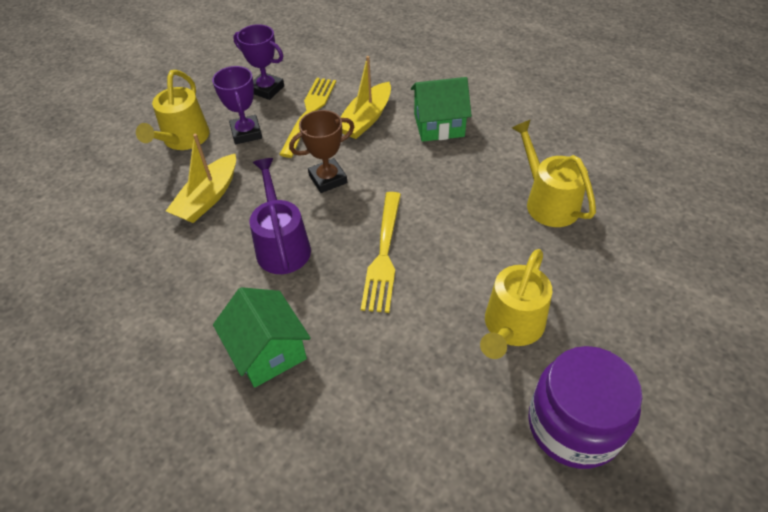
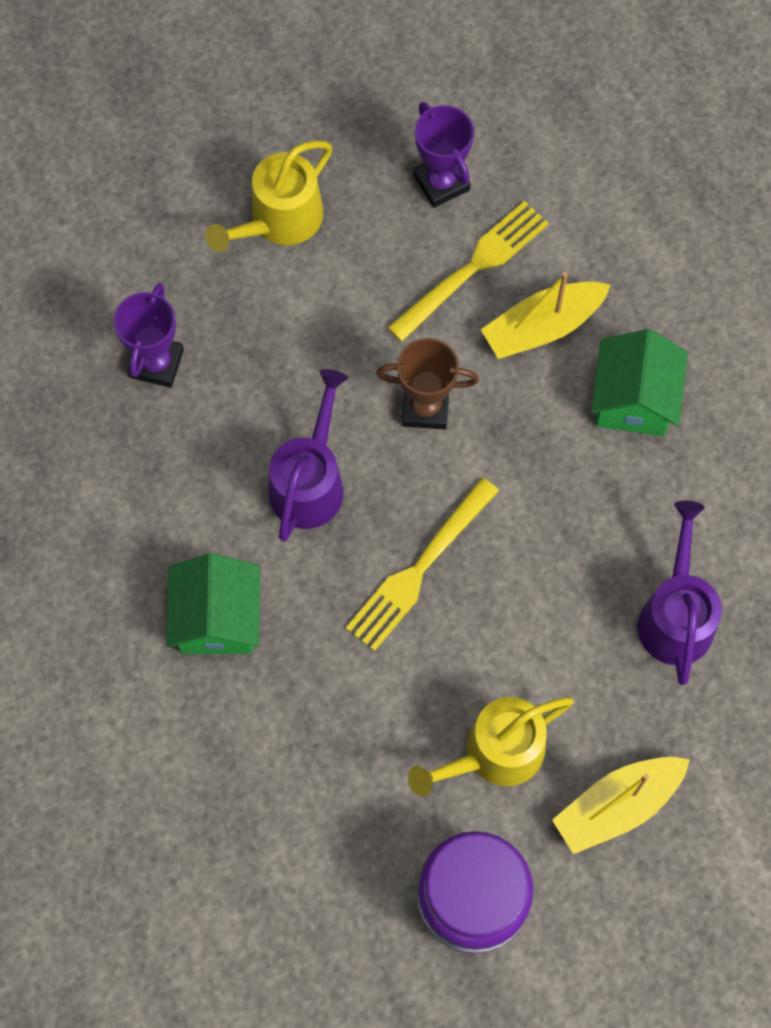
camera: 30 degrees right, 20 degrees up
(208, 198) = (261, 349): yellow boat -> yellow boat (617, 806)
(246, 133) = (367, 257): purple trophy -> purple trophy (157, 363)
(439, 125) = (633, 399): green house -> green house turned 75 degrees clockwise
(547, 202) = (675, 615): yellow watering can -> purple watering can

